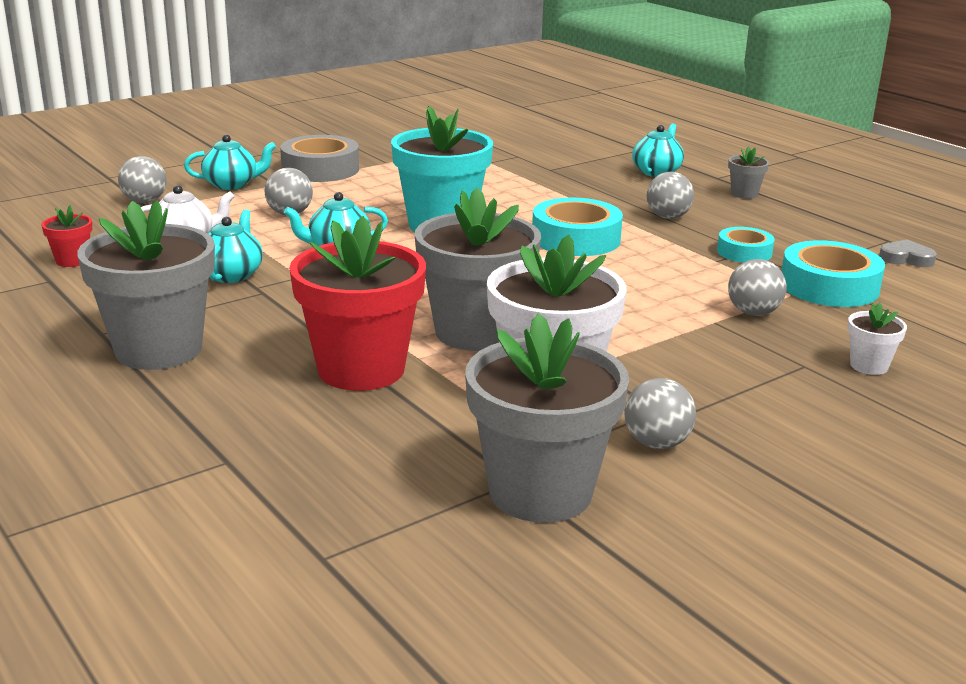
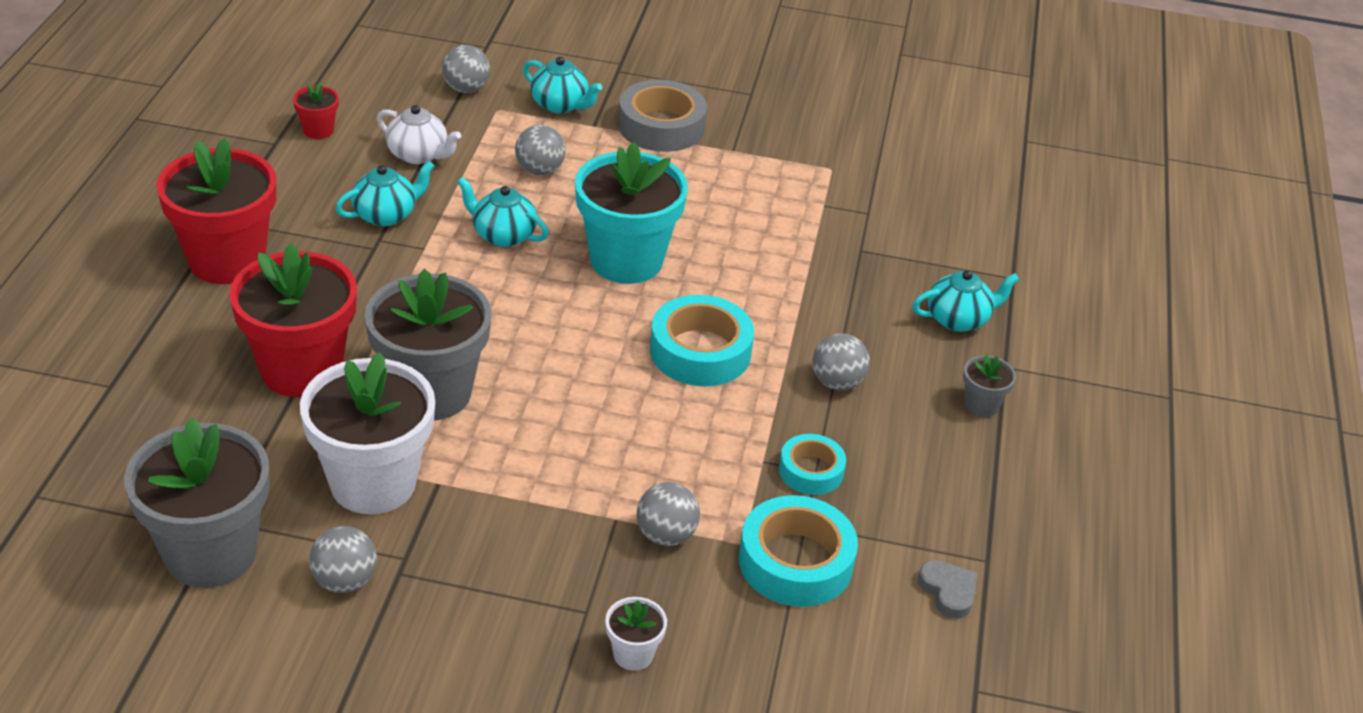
camera: 45 degrees right, 15 degrees up
(158, 350) = (227, 260): grey flower pot -> red flower pot

